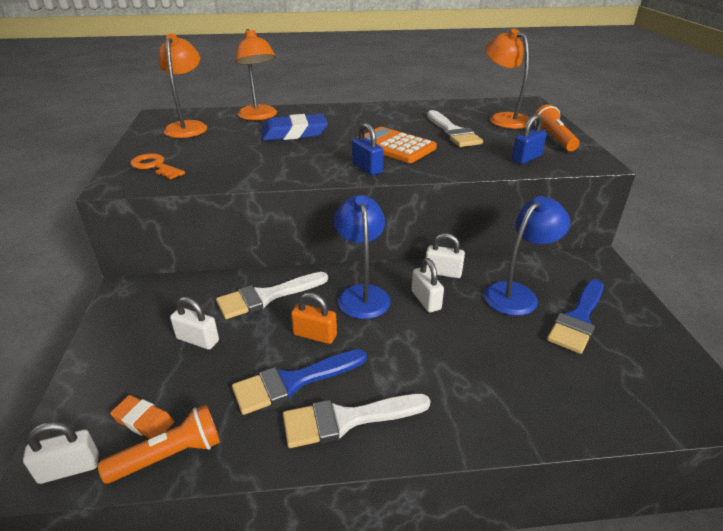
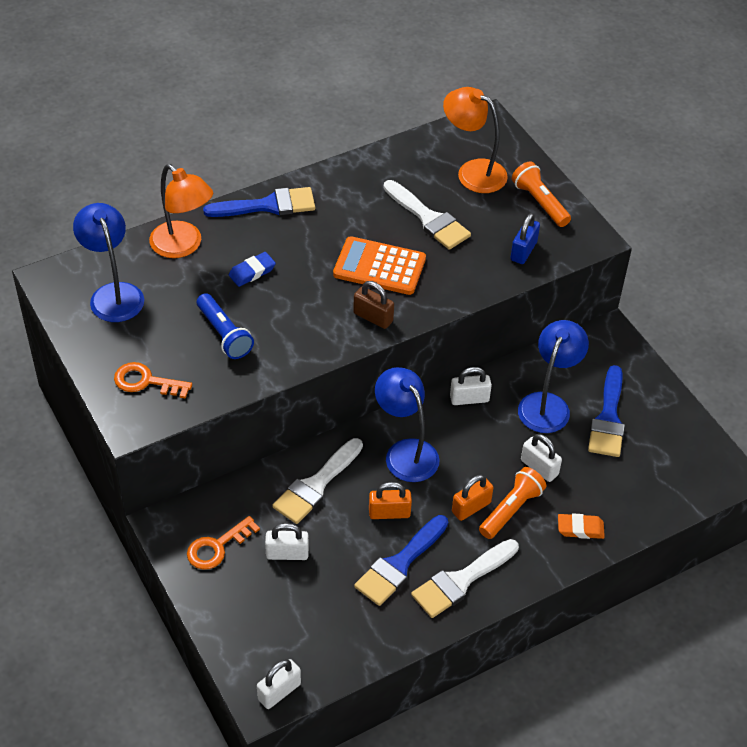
camera: 25 degrees left, 15 degrees up
(143, 421) = (303, 639): orange eraser -> orange eraser (580, 528)
(145, 317) = (217, 547): none -> orange key
(170, 455) = (346, 655): orange flashlight -> orange flashlight (511, 510)
(188, 126) = (113, 294): orange lamp -> blue lamp
(240, 156) = (224, 334): none -> blue flashlight
(294, 133) = (252, 272): blue eraser -> blue eraser, size x0.56
(336, 110) = (268, 205): none -> blue brush
(367, 168) = (373, 317): blue padlock -> brown padlock
(398, 354) = (471, 507): none -> orange padlock
(426, 300) = (468, 440): white padlock -> white padlock (539, 467)

